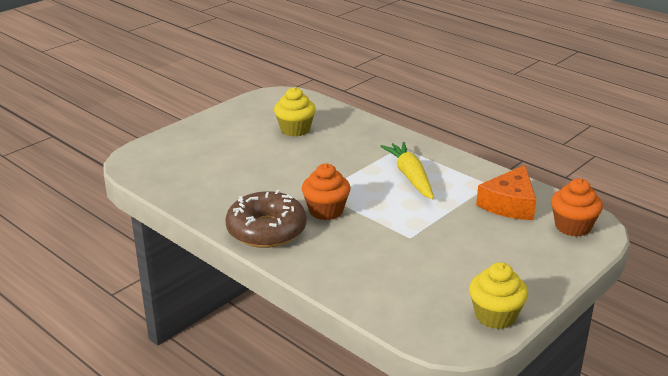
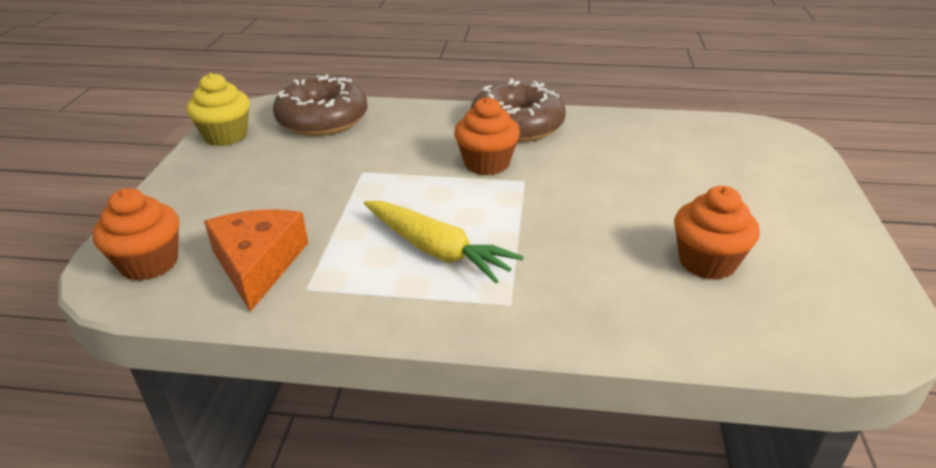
camera: 145 degrees right, 5 degrees up
(295, 129) = (707, 262): yellow cupcake -> orange cupcake
(403, 300) = (322, 120): none -> brown donut

